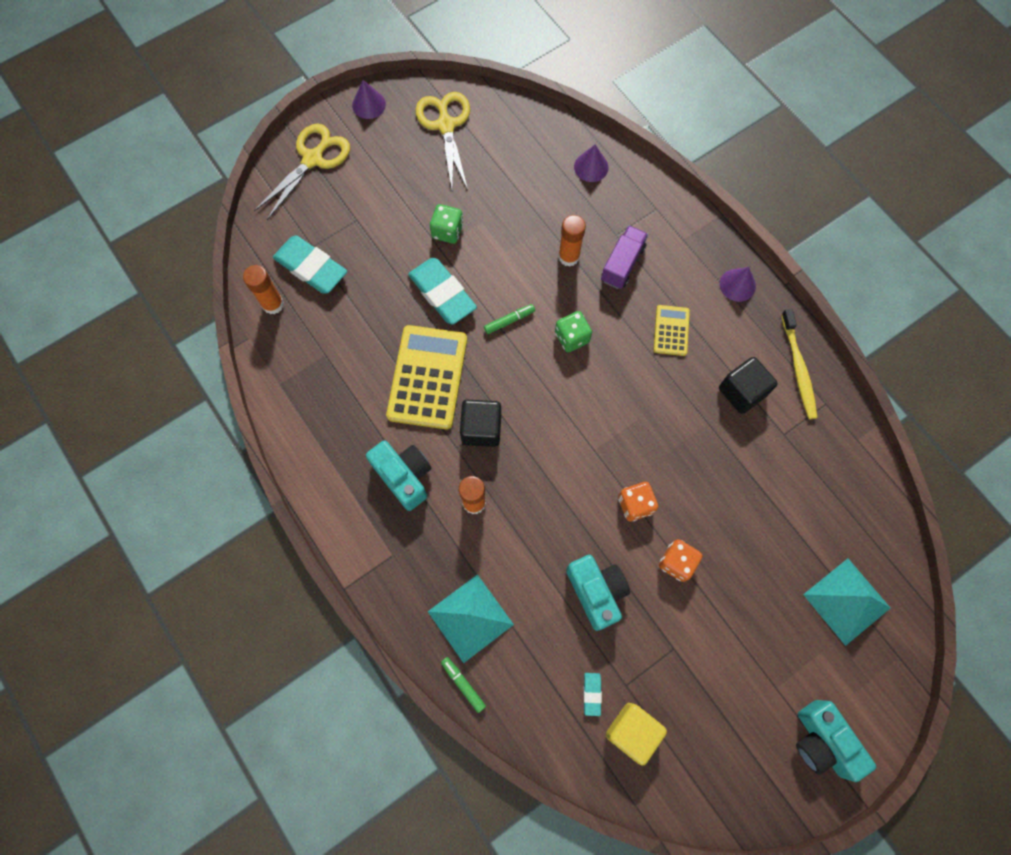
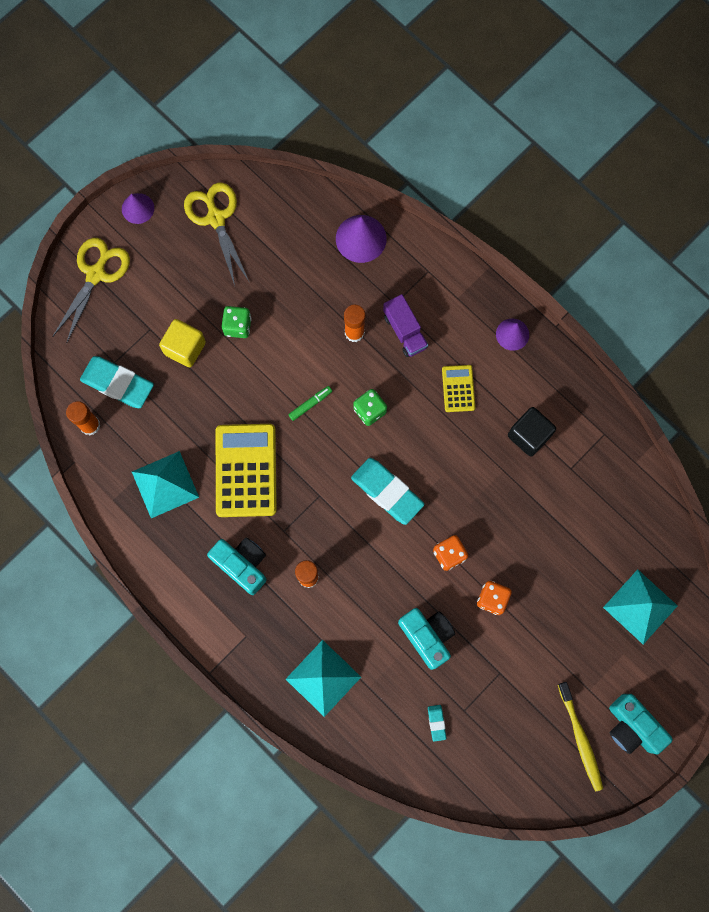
camera: 10 degrees left, 5 degrees up
(338, 377) = (165, 484): none -> turquoise pyramid
(442, 294) = (244, 388): turquoise eraser -> turquoise eraser (387, 492)
(463, 684) = (327, 734): green marker -> none
(481, 429) = (303, 510): black cube -> none
(591, 167) = (361, 238): purple cone -> purple cone, size x1.55
(622, 264) = (404, 331): purple truck -> purple truck turned 135 degrees clockwise
(632, 731) = (474, 747): yellow cube -> yellow cube (185, 348)
(798, 368) = (576, 405): yellow toothbrush -> yellow toothbrush (580, 738)

